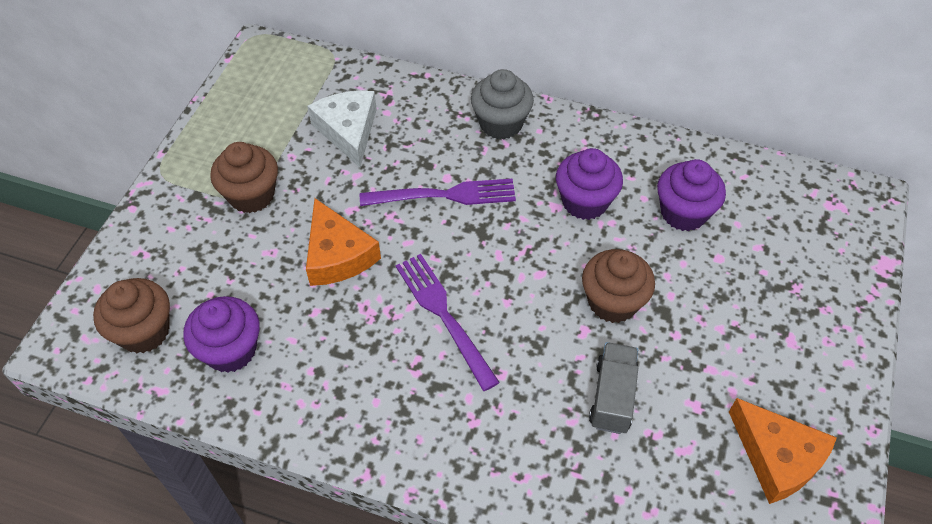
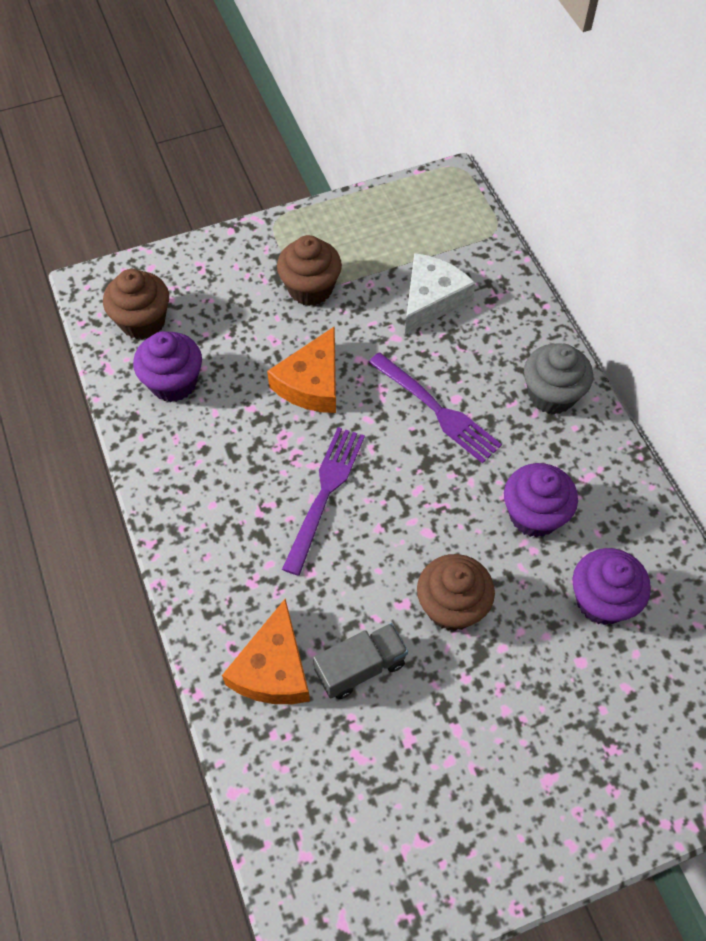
camera: 50 degrees right, 5 degrees up
(777, 457) = (416, 838): orange cheese -> orange cheese (273, 668)

